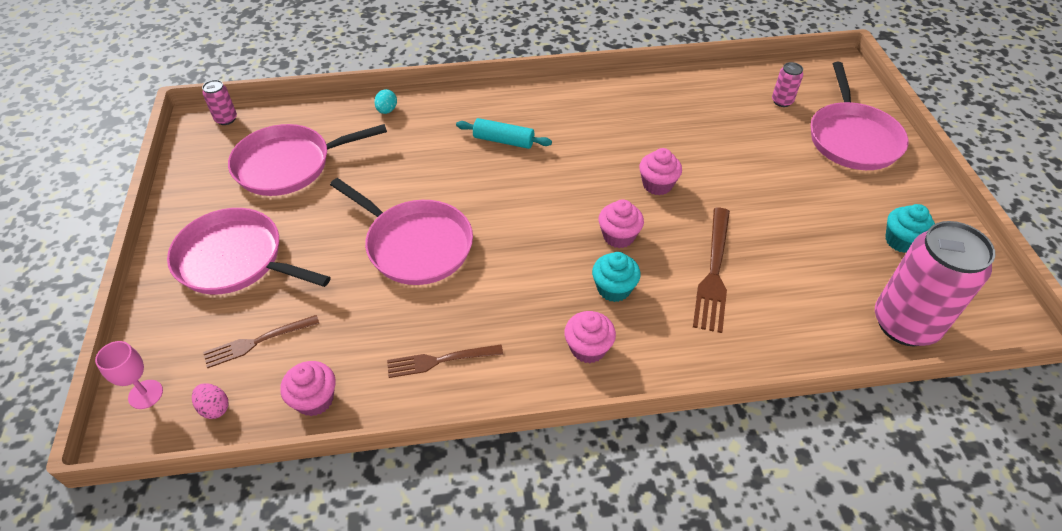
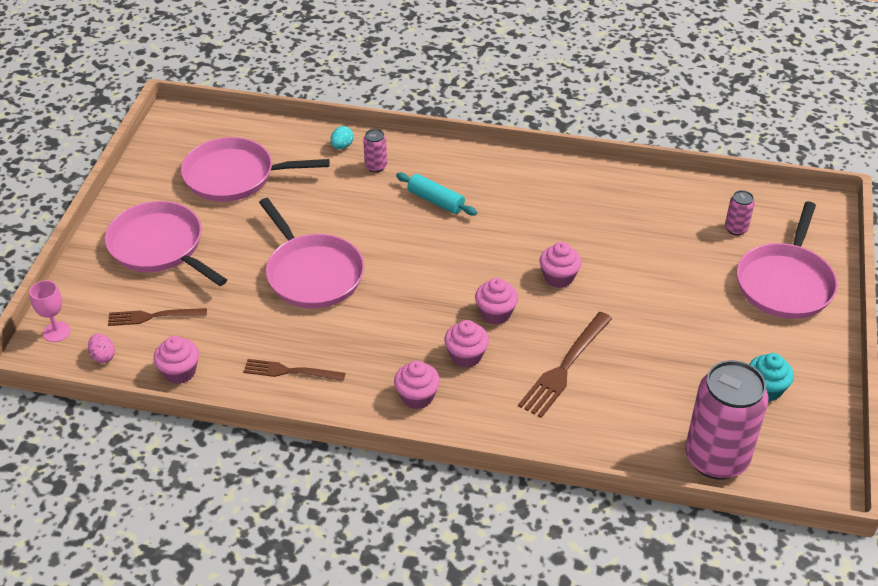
camera: 20 degrees right, 5 degrees down
(226, 119) = (197, 121): pink can -> pink can (376, 166)
(613, 289) = (466, 356): turquoise cupcake -> pink cupcake

